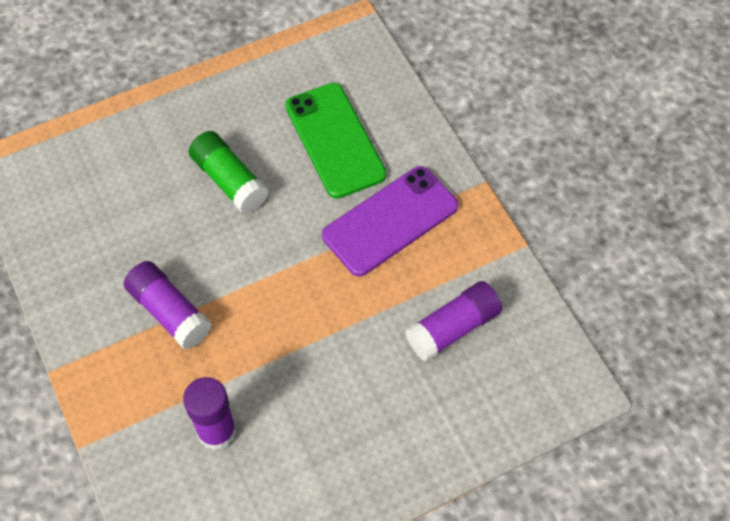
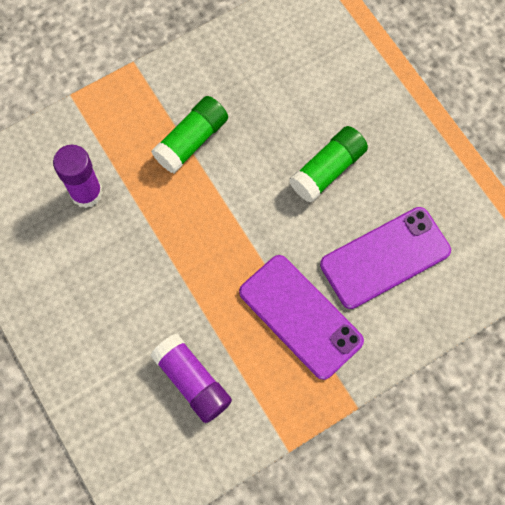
camera: 85 degrees right, 10 degrees up
(170, 312) = (191, 141): purple glue stick -> green glue stick
(335, 140) = (385, 257): green phone -> purple phone

